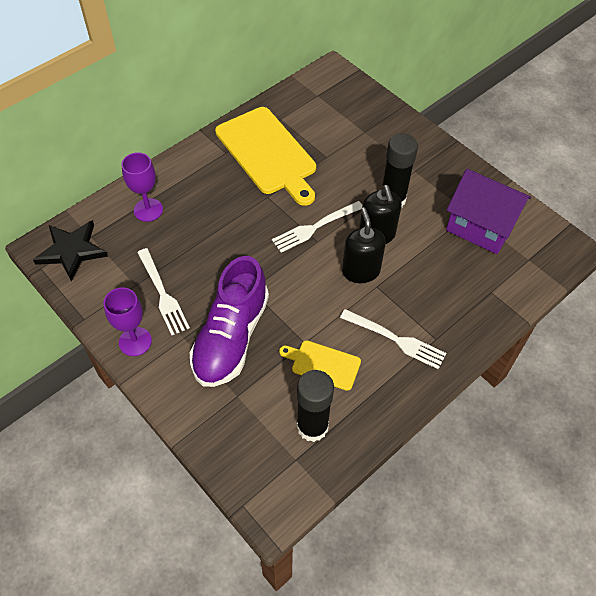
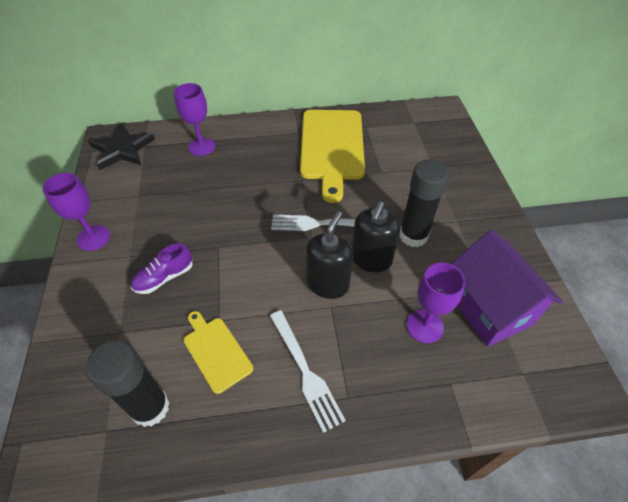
camera: 35 degrees right, 5 degrees down
(162, 294) = (149, 212): white fork -> none
(231, 337) = (164, 277): purple shoe -> purple shoe, size x0.47
(449, 263) = (424, 326): none -> purple goblet

